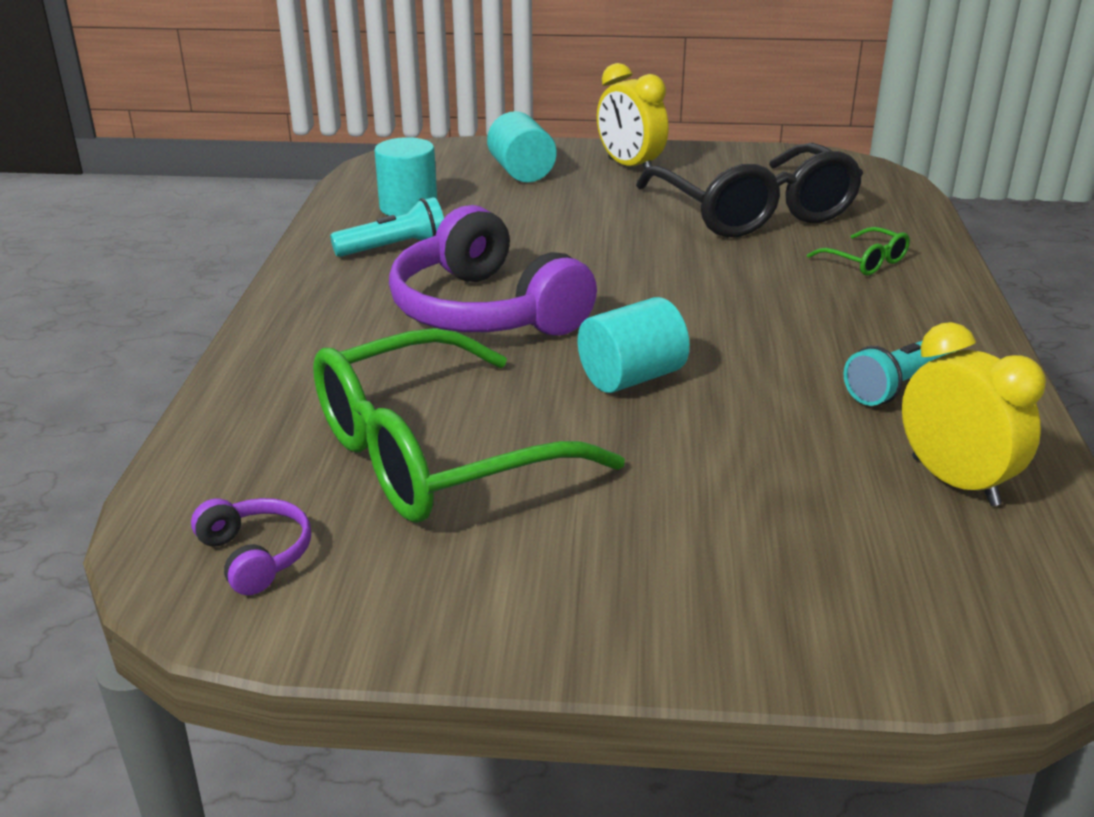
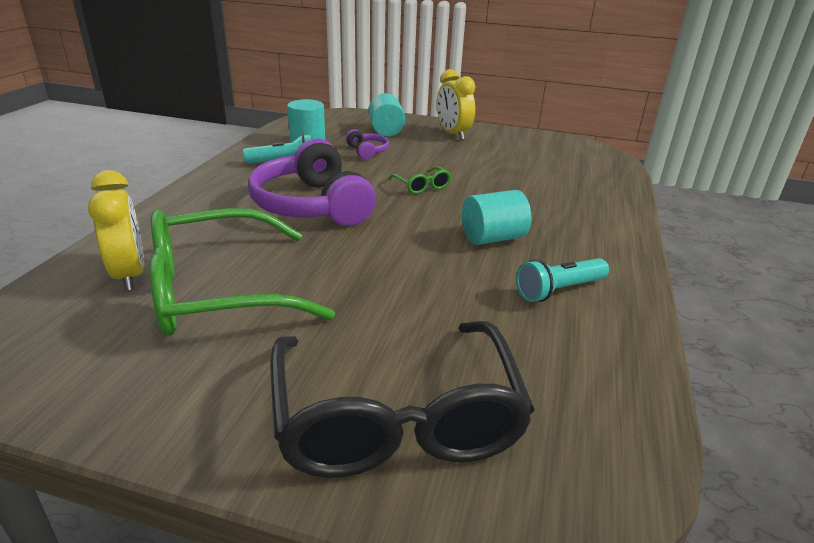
camera: 10 degrees right, 0 degrees up
(255, 556) = (55, 341): purple headphones -> purple headphones (367, 151)
(631, 377) = (378, 259): turquoise cylinder -> turquoise cylinder (492, 238)
(754, 212) = (516, 168): black glasses -> black glasses (396, 418)
(865, 262) = (574, 206): green glasses -> green glasses (422, 186)
(954, 481) = (568, 367): yellow clock -> yellow clock (130, 275)

